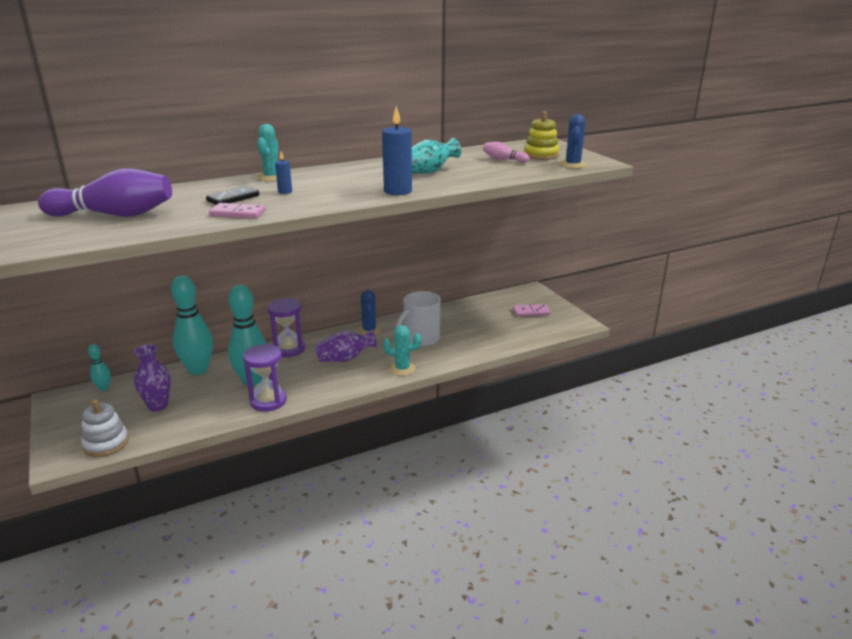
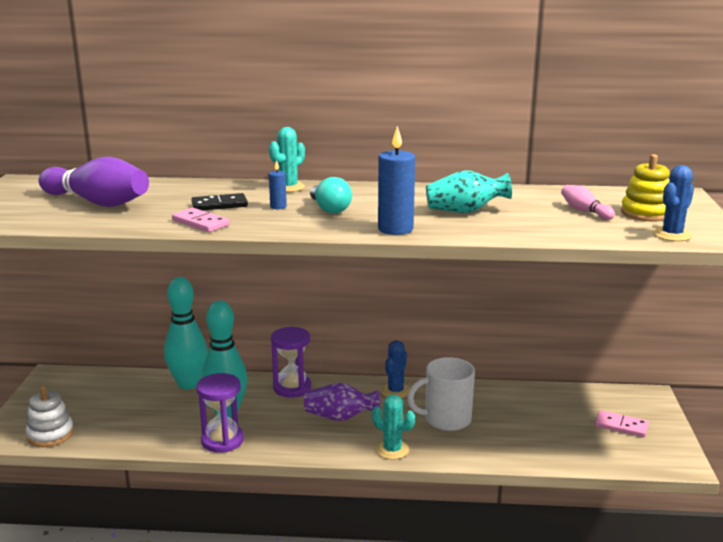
camera: 30 degrees right, 5 degrees down
(104, 388) = (95, 377): turquoise bowling pin -> none
(158, 405) = (123, 410): purple vase -> none
(328, 186) = (329, 209): none -> turquoise light bulb

